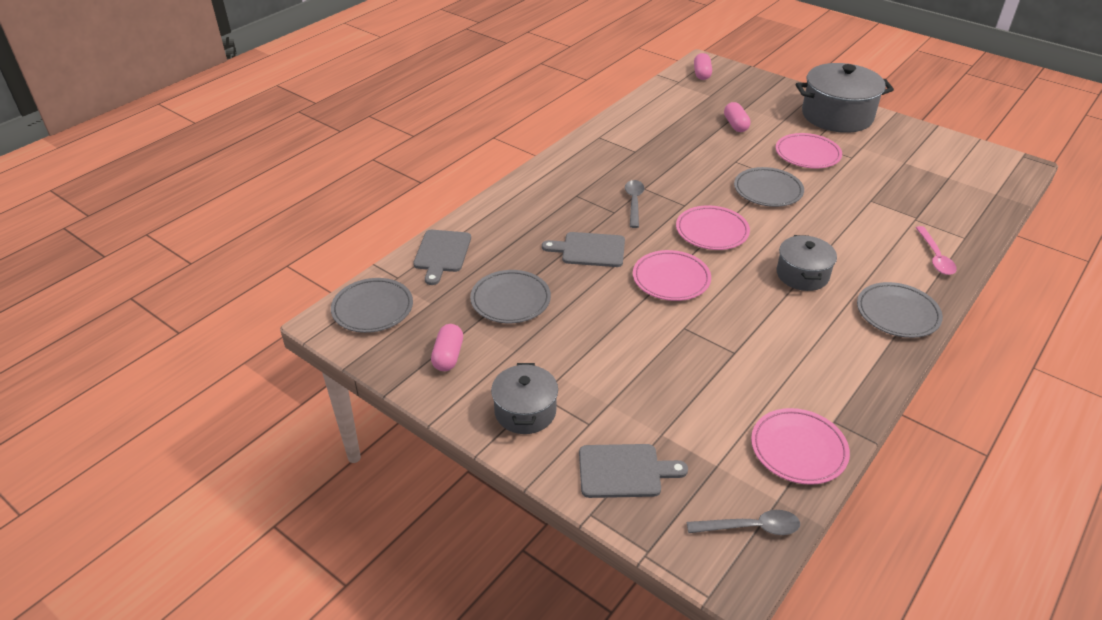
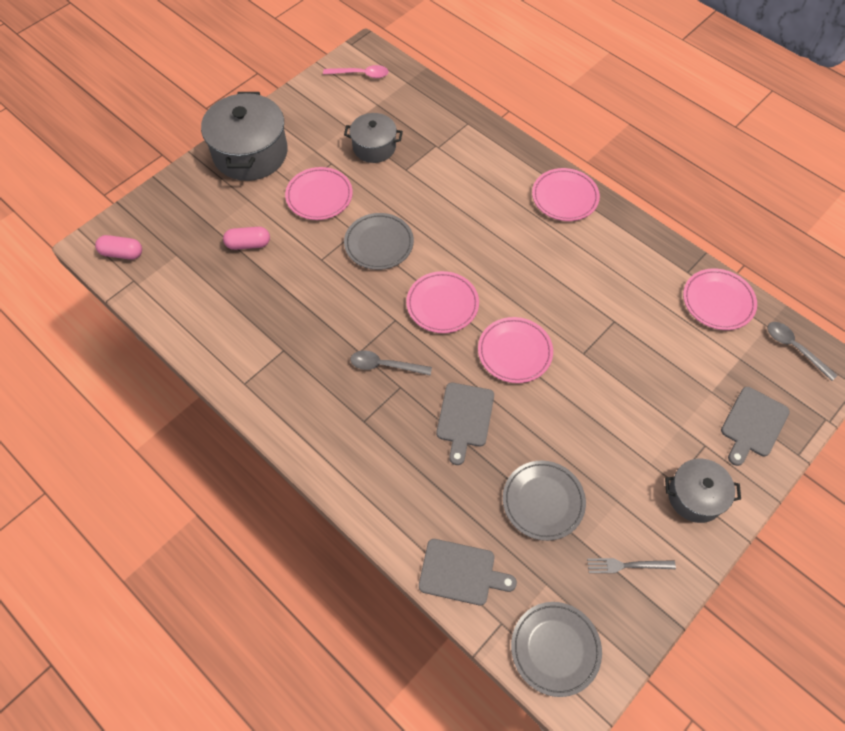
camera: 85 degrees left, 20 degrees up
(448, 356) = (627, 565): pink capsule -> grey fork
(624, 471) = (753, 424): grey cutting board -> grey cutting board turned 150 degrees counterclockwise
(751, 527) = (794, 348): grey spoon -> grey spoon turned 45 degrees counterclockwise
(802, 275) = (512, 248): grey pot -> grey pot (374, 147)
(897, 313) = (564, 197): grey plate -> pink plate
(935, 257) = (492, 150): pink spoon -> pink spoon (361, 74)

